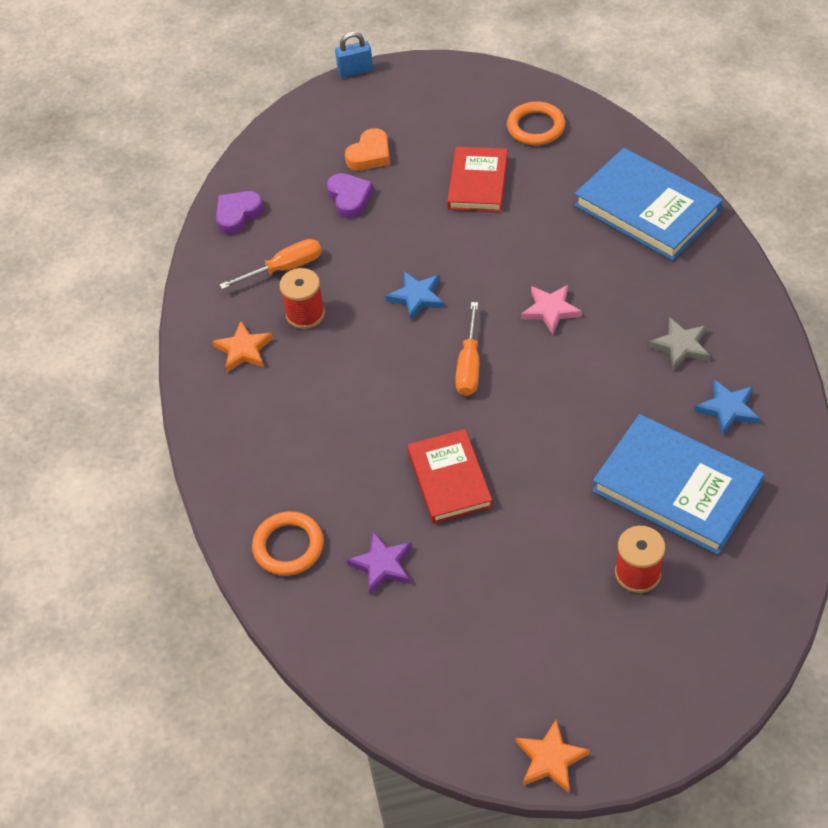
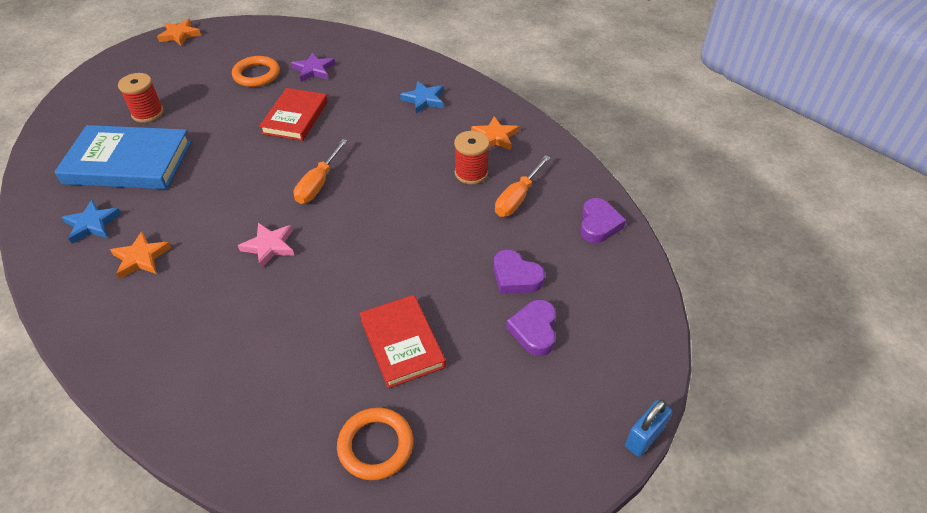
camera: 145 degrees right, 5 degrees down
(288, 546) = (376, 60): orange ring -> orange ring (256, 75)
(370, 155) = (534, 330): orange heart -> purple heart
(417, 297) = (391, 216): blue star -> blue star (424, 99)
(449, 479) = (295, 117): red book -> red book turned 60 degrees clockwise
(469, 365) = (318, 184): orange screwdriver -> orange screwdriver turned 135 degrees counterclockwise
(647, 209) = (204, 385): blue book -> none
(680, 346) = (141, 258): grey star -> orange star

